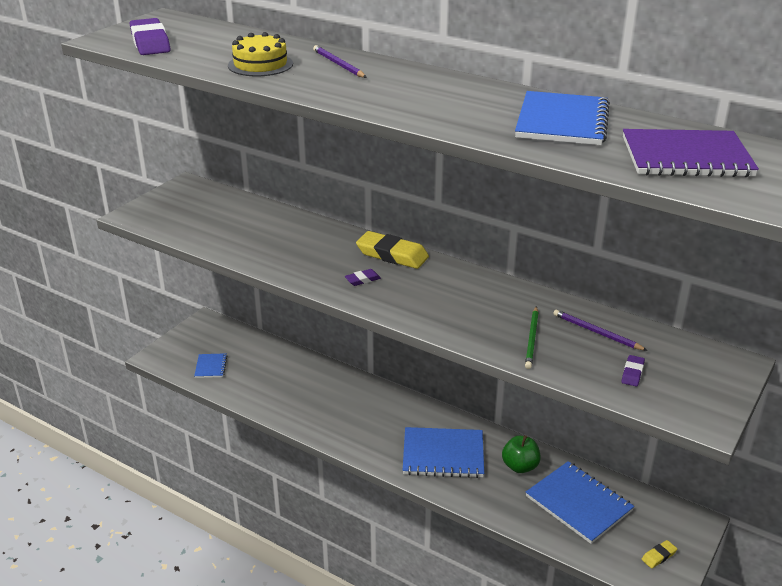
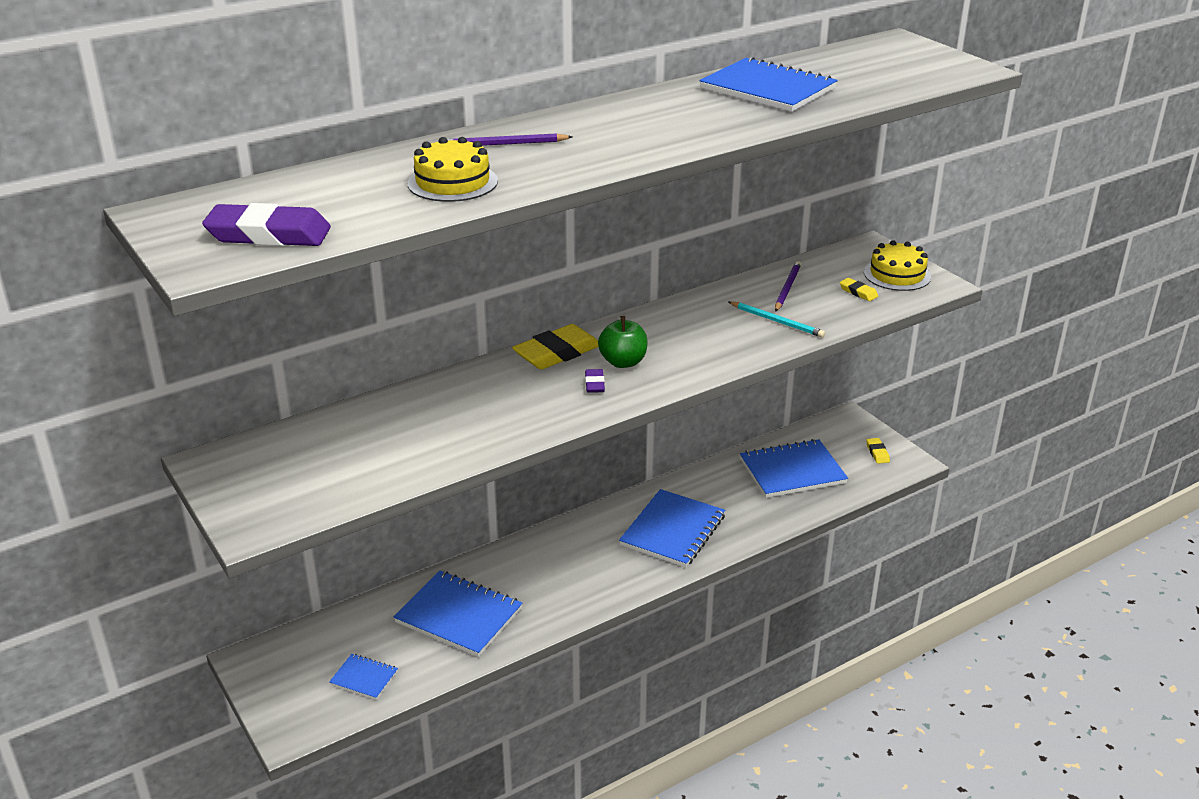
camera: 65 degrees left, 0 degrees up
(286, 383) = (459, 616): none -> blue notebook
(520, 466) = (722, 487): green apple -> green apple (623, 362)
(532, 339) = (777, 321): green pencil -> turquoise pencil
(596, 332) = (787, 288): purple pencil -> purple pencil turned 135 degrees clockwise
(632, 373) = (858, 292): purple eraser -> yellow eraser
(686, 157) = (878, 68): purple notebook -> none
(695, 390) = (897, 274): none -> yellow cake

